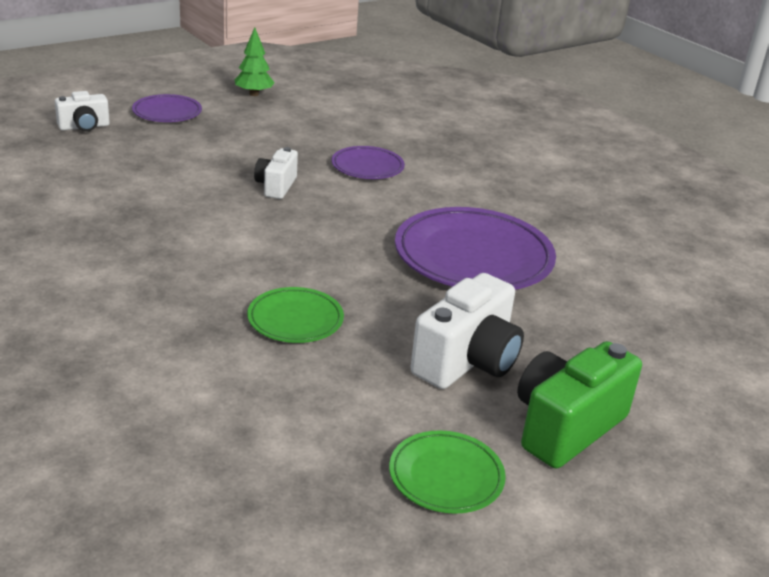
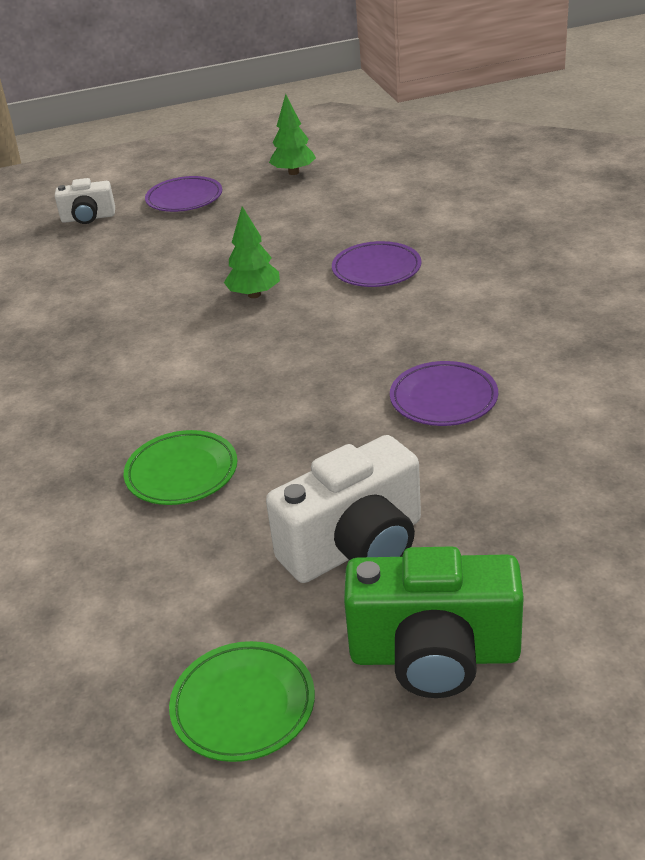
camera: 25 degrees right, 5 degrees up
(276, 186) = (254, 294): white camera -> green tree
(473, 257) = (443, 399): purple plate -> purple plate, size x0.53
(566, 427) = (434, 655): green camera -> green camera turned 150 degrees counterclockwise

